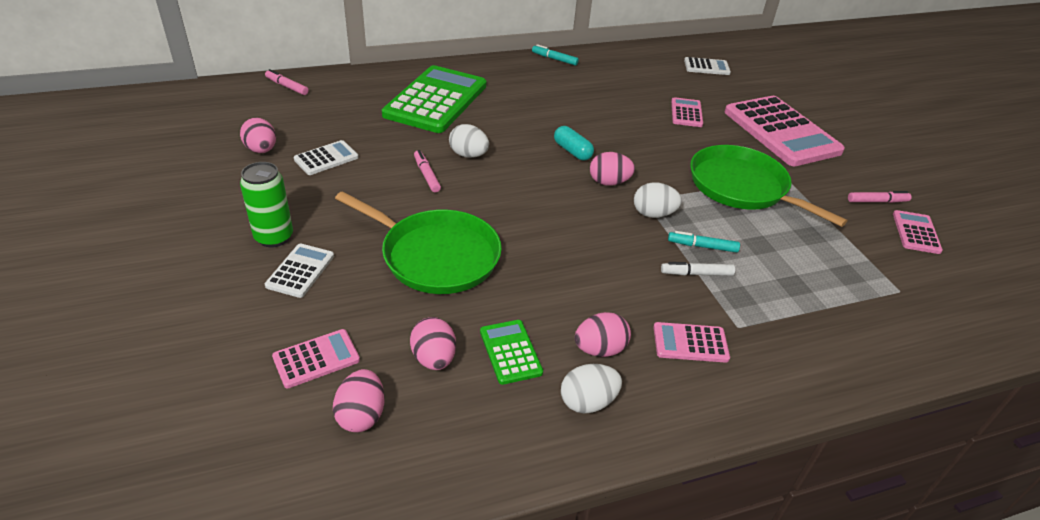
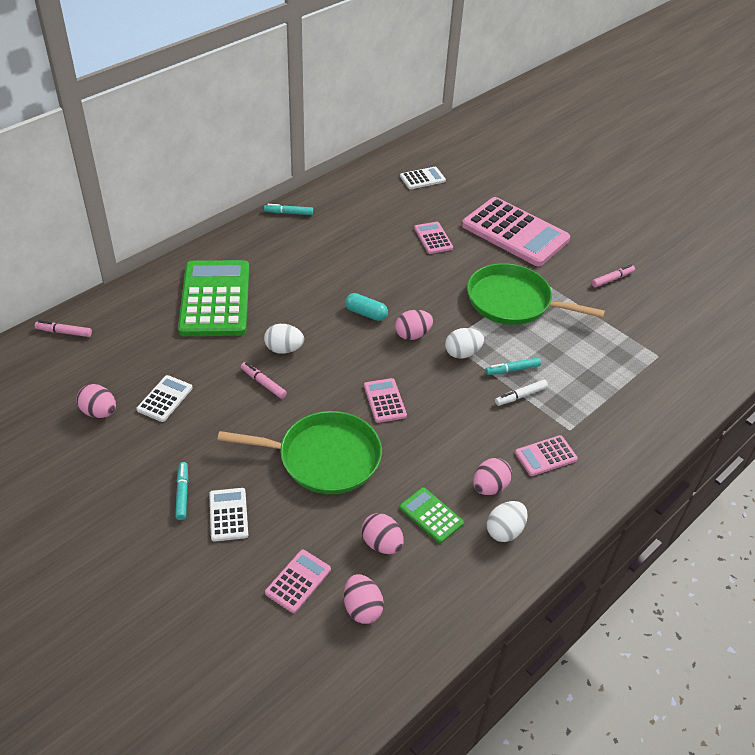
camera: 25 degrees left, 5 degrees up
(274, 237) = (182, 494): green can -> turquoise marker
(916, 232) = (649, 299): pink calculator -> pink calculator (384, 401)

